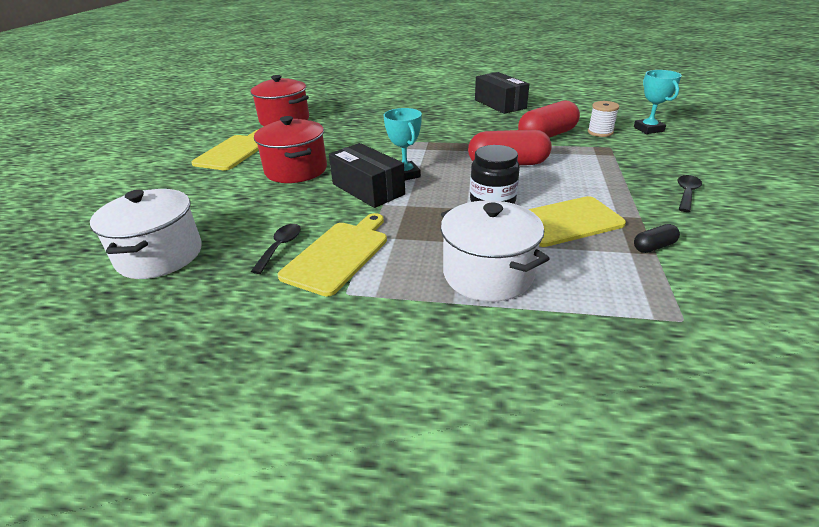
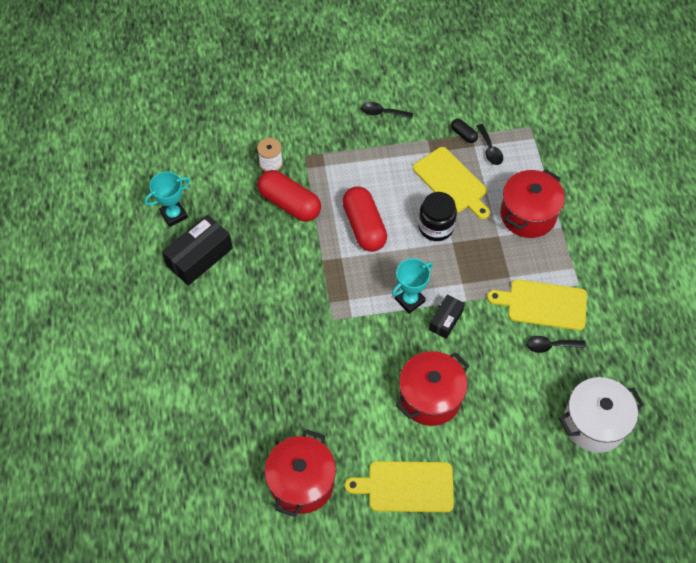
camera: 110 degrees left, 25 degrees up
(368, 189) = (446, 320): black box -> black box, size x0.58
(488, 274) = (528, 215): white pot -> red pot
(624, 265) = (490, 149): none -> black spoon
(648, 129) = (254, 127): turquoise trophy -> turquoise trophy (174, 215)

